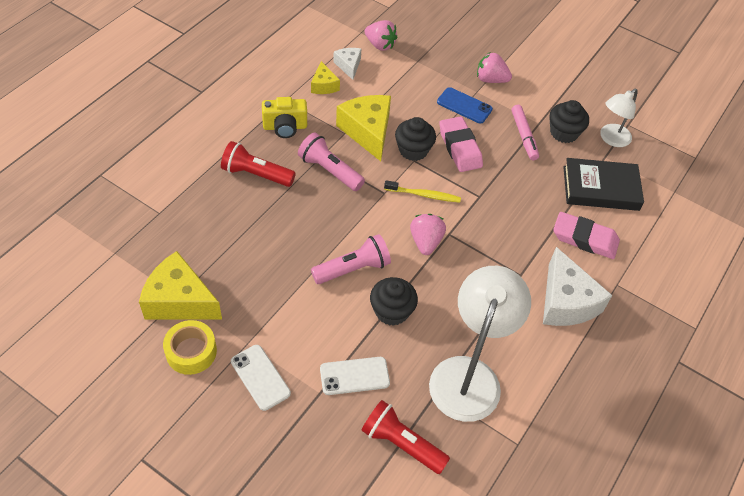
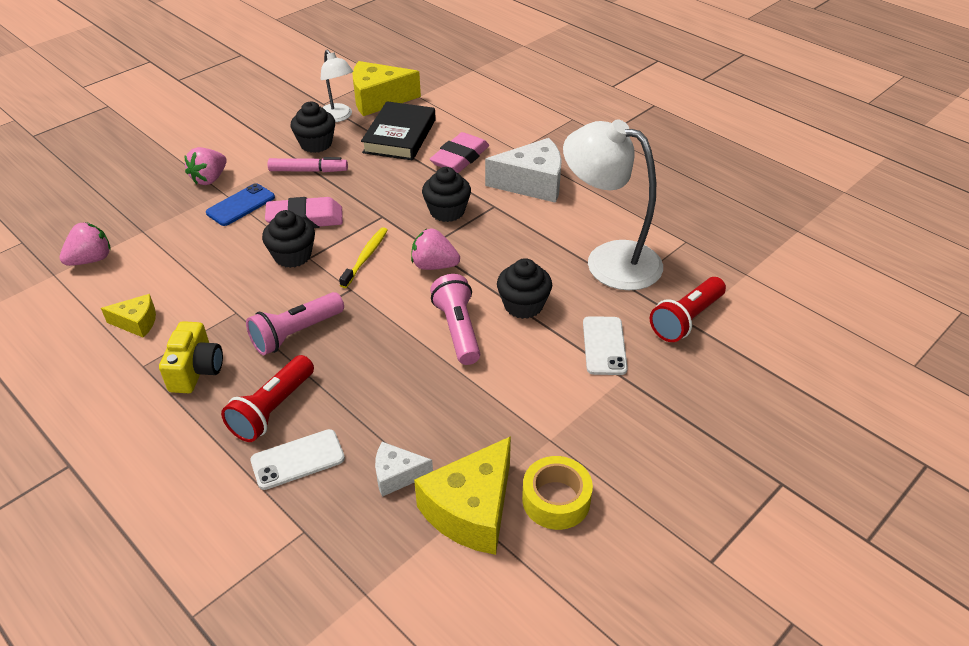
camera: 75 degrees left, 10 degrees down
(260, 377) = (600, 430): white phone -> white phone (298, 459)
(348, 66) = (113, 294): white cheese -> white cheese (397, 475)
(367, 131) = (244, 291): yellow cheese -> yellow cheese (378, 99)
(500, 240) = (447, 211): none -> black cupcake

